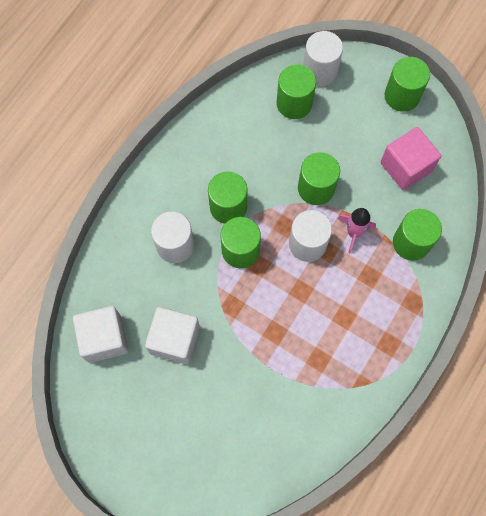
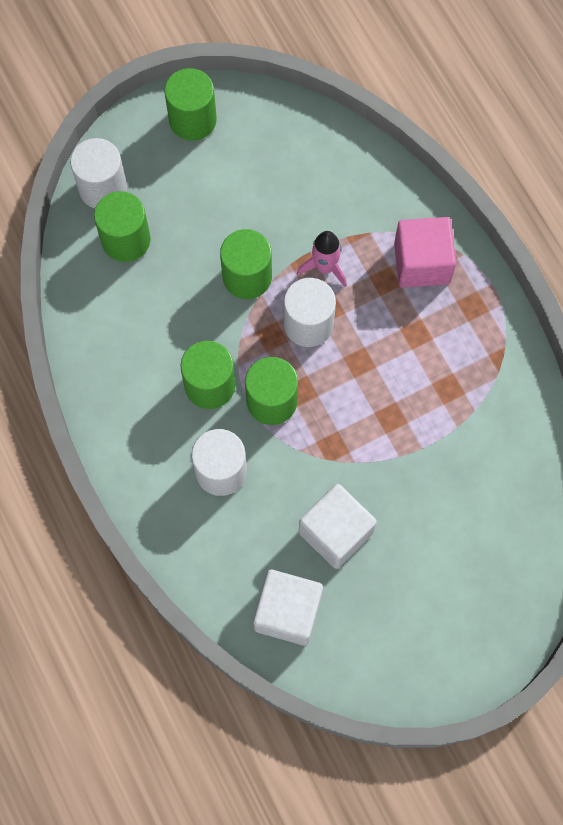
camera: 60 degrees left, 0 degrees up
(406, 167) = (281, 167): pink cube -> pink cube (422, 263)
(411, 243) = (373, 215): green cylinder -> none

